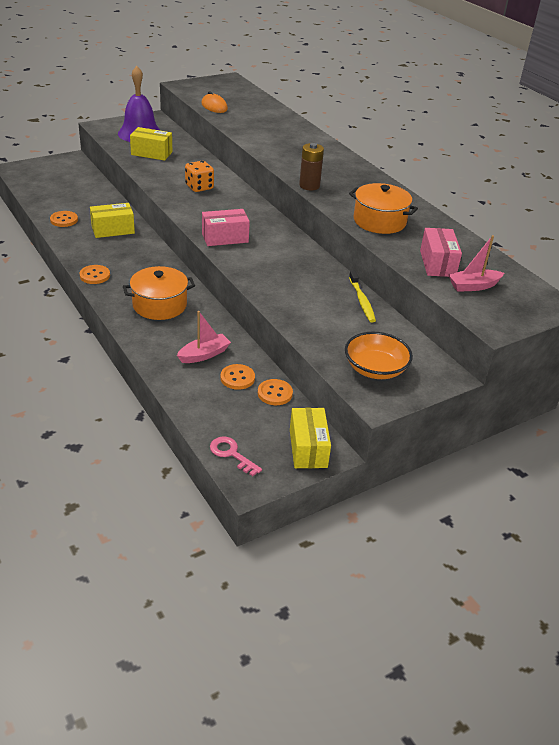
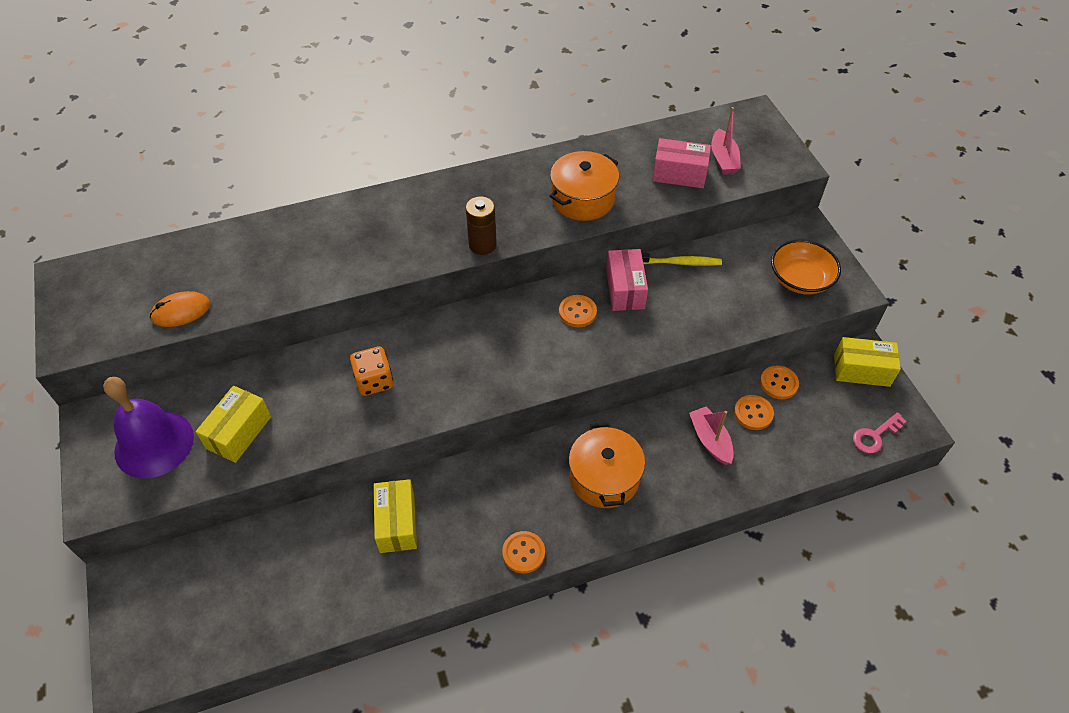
camera: 75 degrees left, 15 degrees up
(64, 220) = (350, 594): orange button -> orange button (577, 312)
(225, 238) = (526, 369): pink box -> pink box (625, 289)

